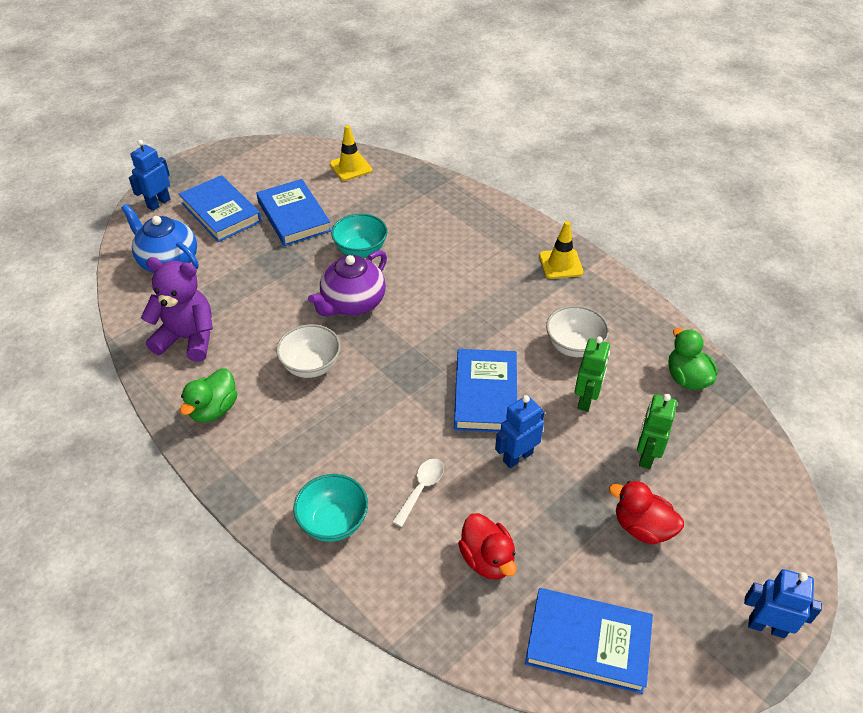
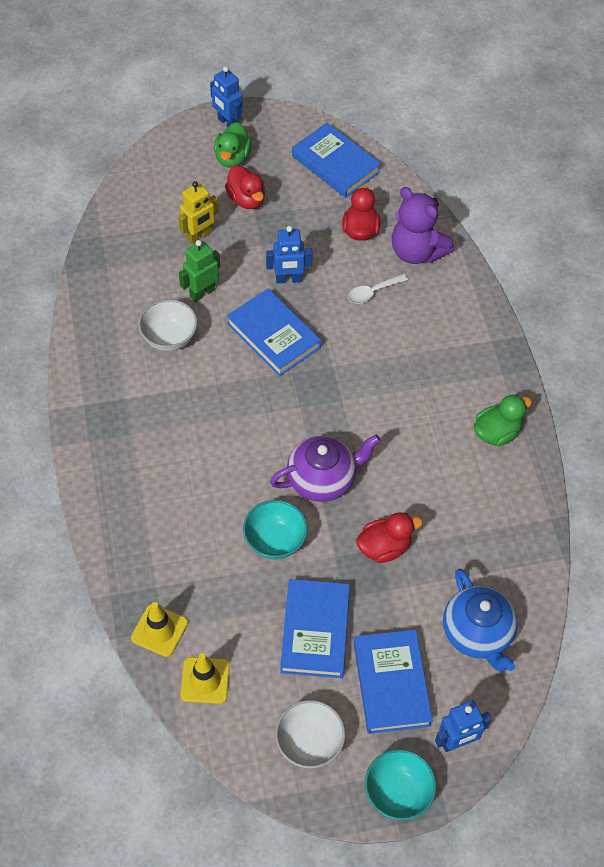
camera: 150 degrees left, 10 degrees up
(188, 339) = (492, 519): purple teddy bear -> purple teddy bear (417, 252)
(272, 281) = (384, 547): none -> red duck
(311, 366) = (396, 432): white bowl -> white bowl (309, 743)
(333, 522) = (447, 301): turquoise bowl -> turquoise bowl (398, 793)
(485, 394) = (273, 335): blue book -> blue book turned 75 degrees counterclockwise
(560, 264) = (102, 421): yellow traffic cone -> yellow traffic cone (159, 630)
(646, 455) = (199, 236): green robot -> yellow robot
(687, 378) = (111, 270): green duck -> green duck (232, 158)

